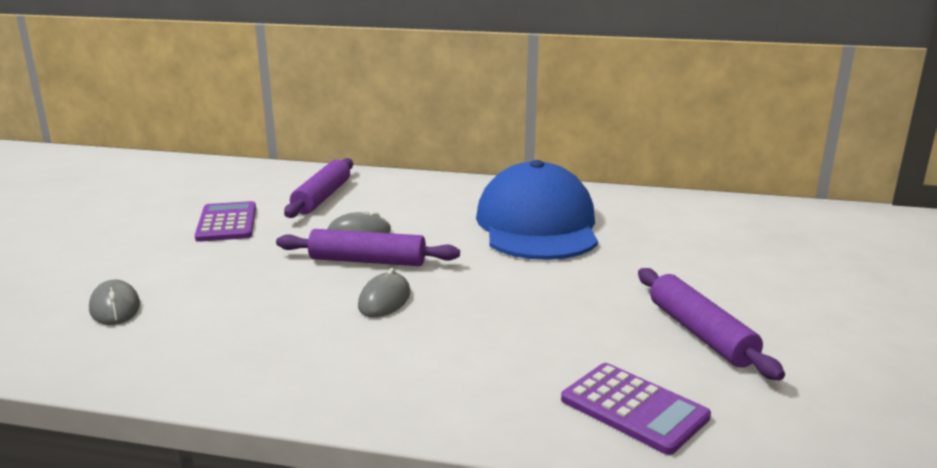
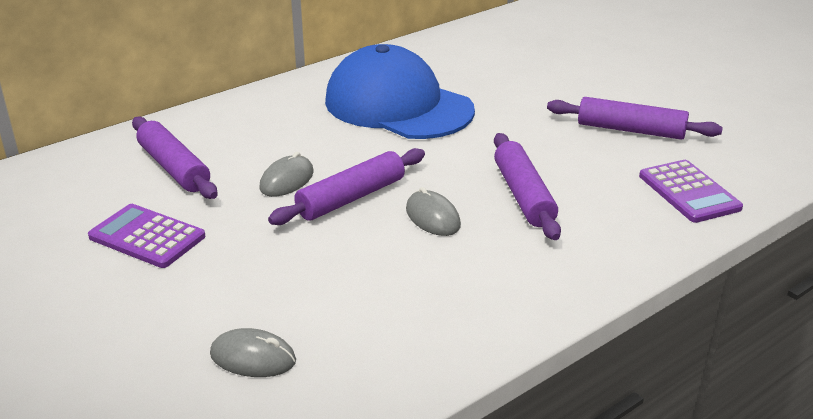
camera: 50 degrees left, 10 degrees up
(480, 324) = (523, 195): none -> purple rolling pin
(634, 408) = (689, 192): purple calculator -> purple calculator turned 75 degrees clockwise

